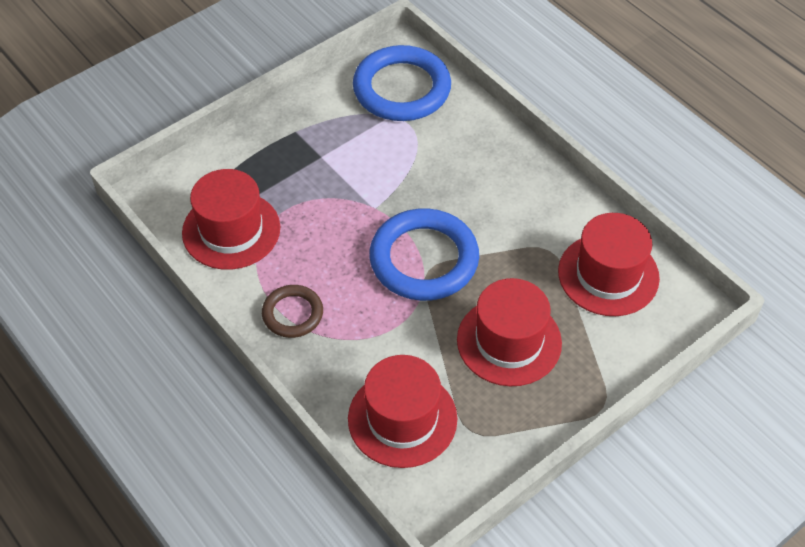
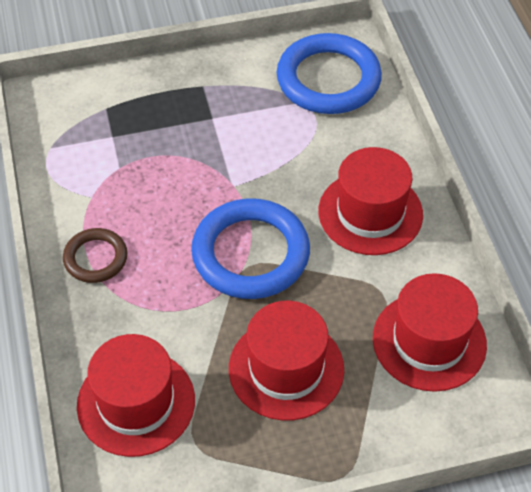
camera: 25 degrees right, 0 degrees up
(231, 230) = (88, 158): red hat -> red hat (370, 213)

